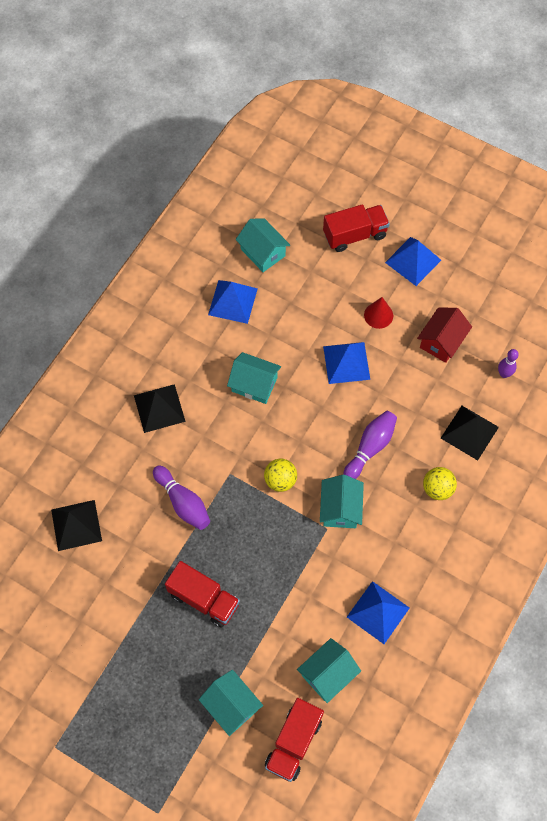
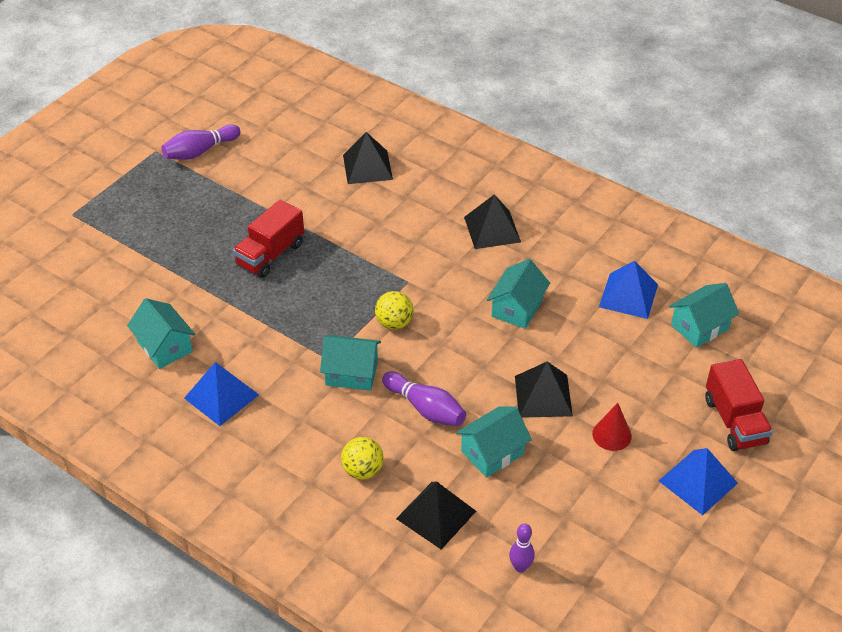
camera: 95 degrees right, 20 degrees down
(183, 502) = (379, 243): purple bowling pin -> purple bowling pin (200, 151)
(231, 705) = (155, 269): turquoise house -> turquoise house (492, 452)
(293, 742) = (102, 314): red truck -> none
(346, 362) = (543, 396): blue pyramid -> black pyramid
(441, 341) = (572, 500): red house -> none

